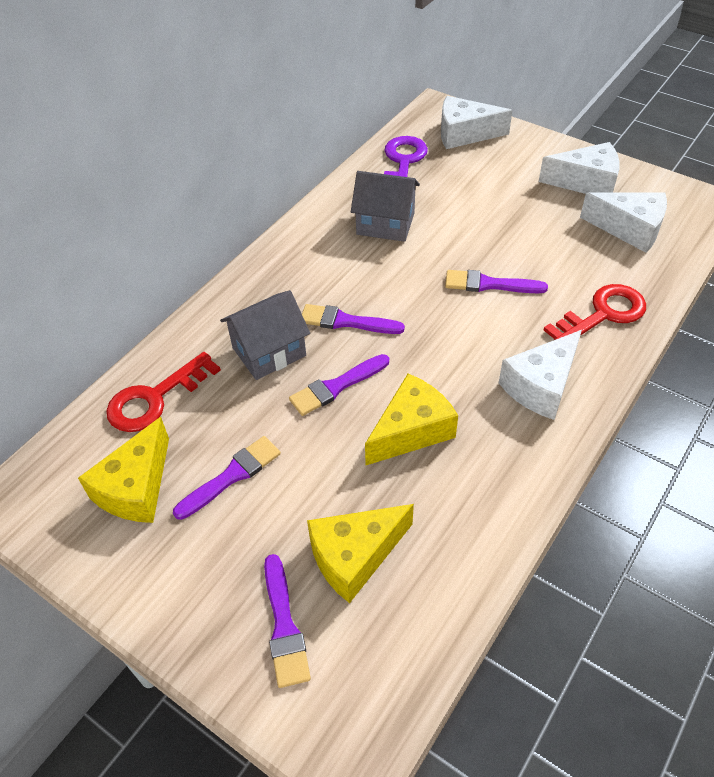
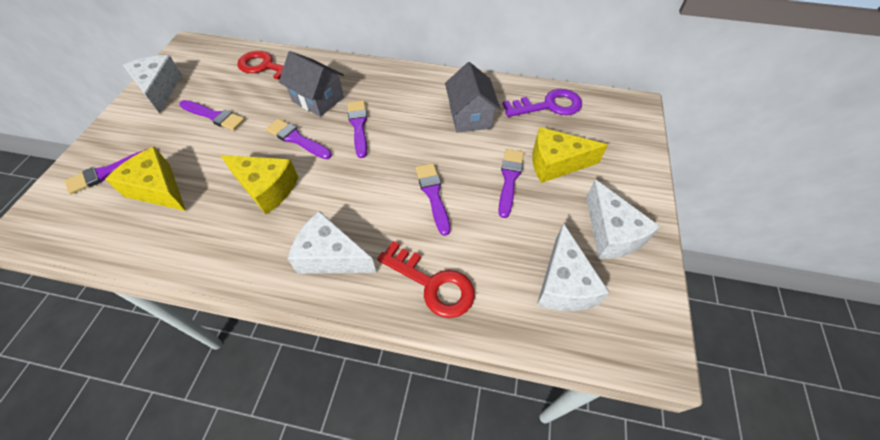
camera: 65 degrees right, 5 degrees up
(136, 487) = (201, 83): yellow cheese -> yellow cheese (556, 163)
(464, 134) = (614, 131): white cheese -> white cheese (159, 89)
(493, 223) = (509, 179): none -> purple brush

